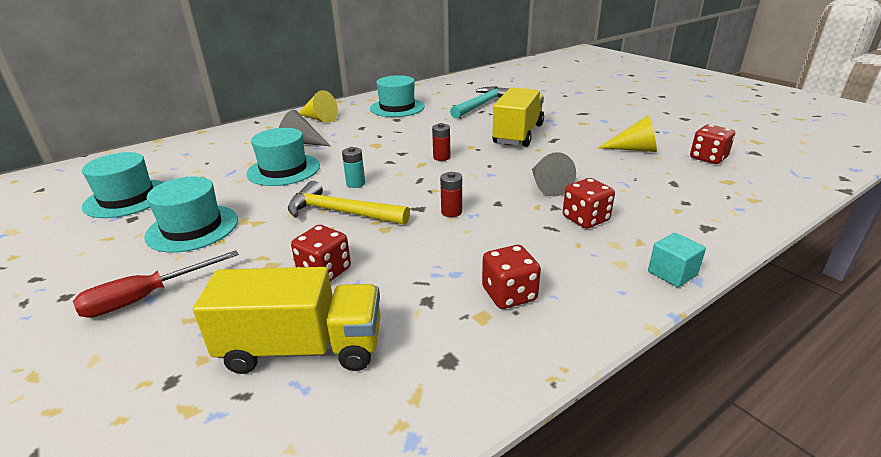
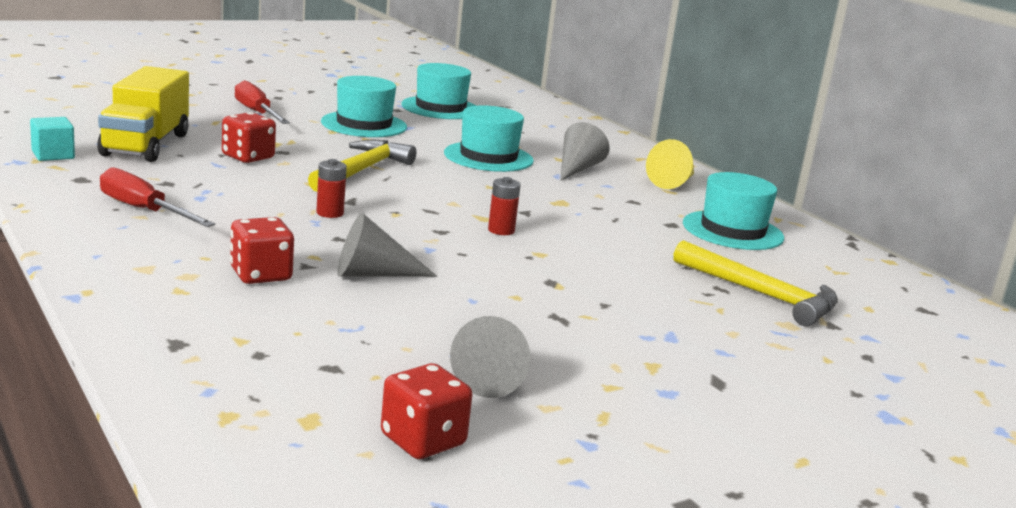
camera: 90 degrees right, 10 degrees down
(355, 184) = (433, 182): turquoise battery -> none
(481, 105) = (761, 294): turquoise hammer -> yellow hammer
(509, 294) = (144, 210): red dice -> red screwdriver
(518, 134) = (590, 295): yellow truck -> none
(634, 149) = (493, 377): yellow cone -> grey cone
(672, 273) = (100, 287): turquoise cube -> turquoise cube (53, 155)

